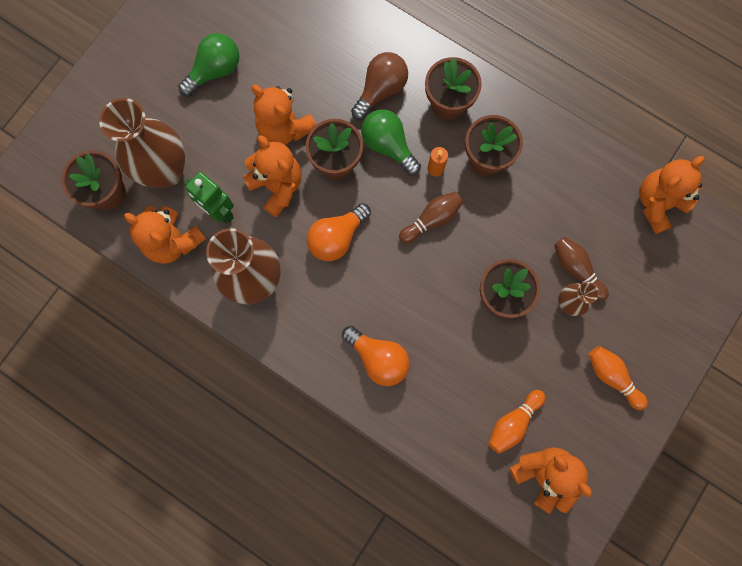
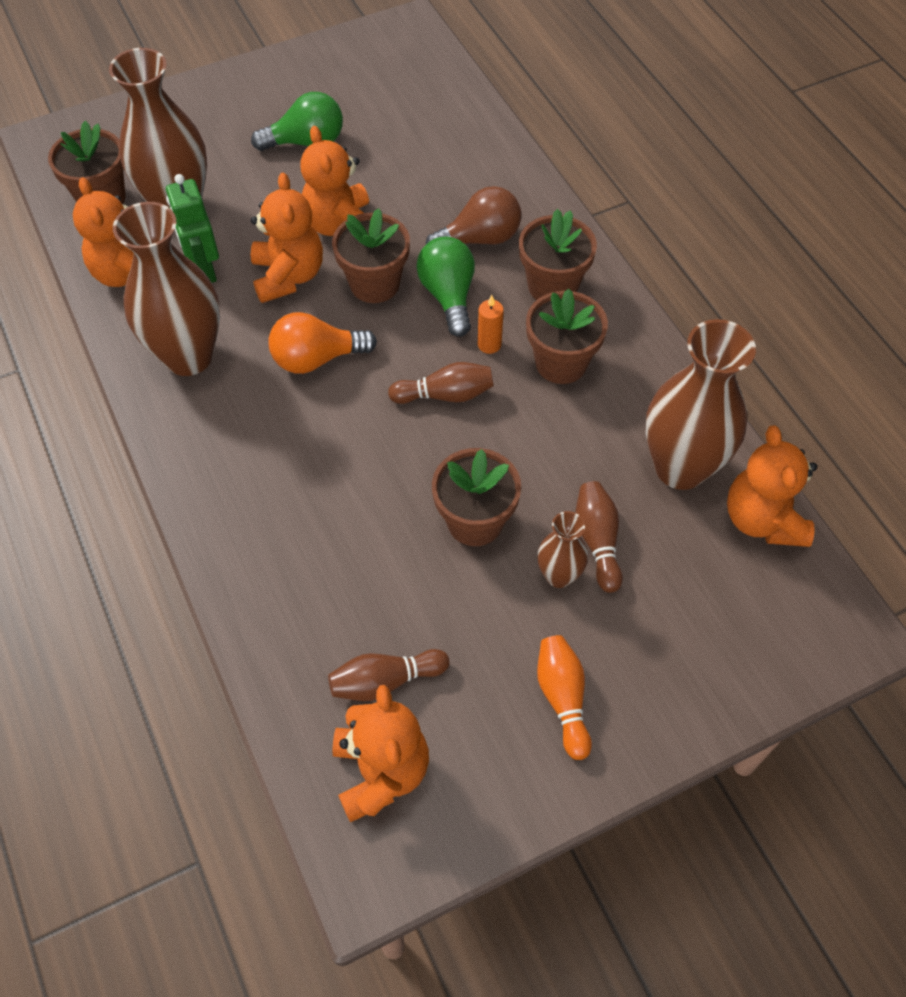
camera: 30 degrees right, 20 degrees down
(378, 358) = (267, 511): orange light bulb -> none
(513, 422) = (385, 681): orange bowling pin -> brown bowling pin
(595, 194) = (680, 467): none -> brown vase
(657, 203) = (762, 519): orange teddy bear -> orange teddy bear turned 90 degrees counterclockwise

